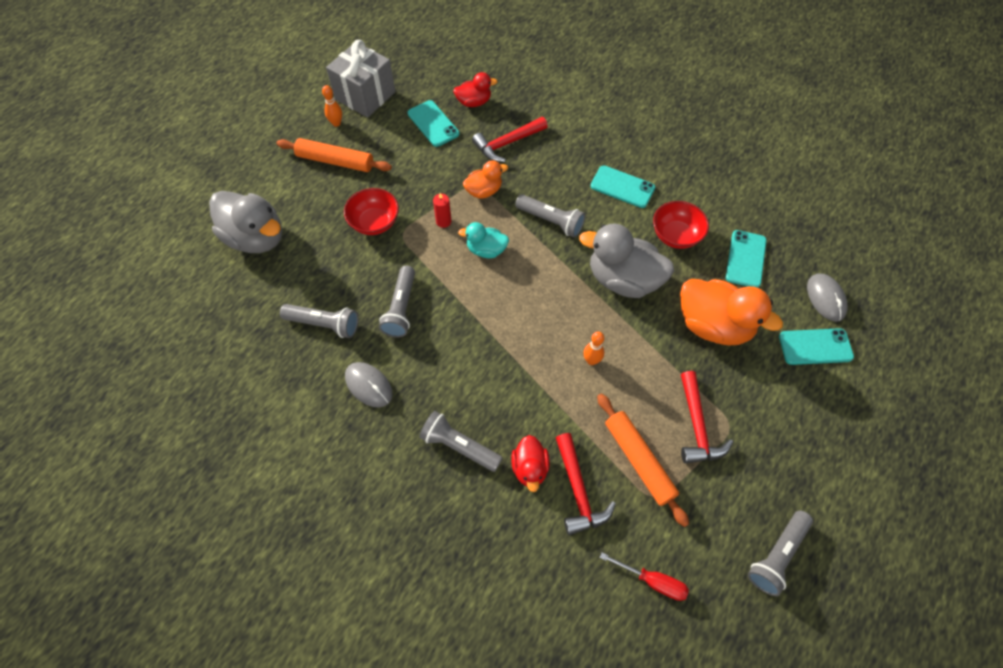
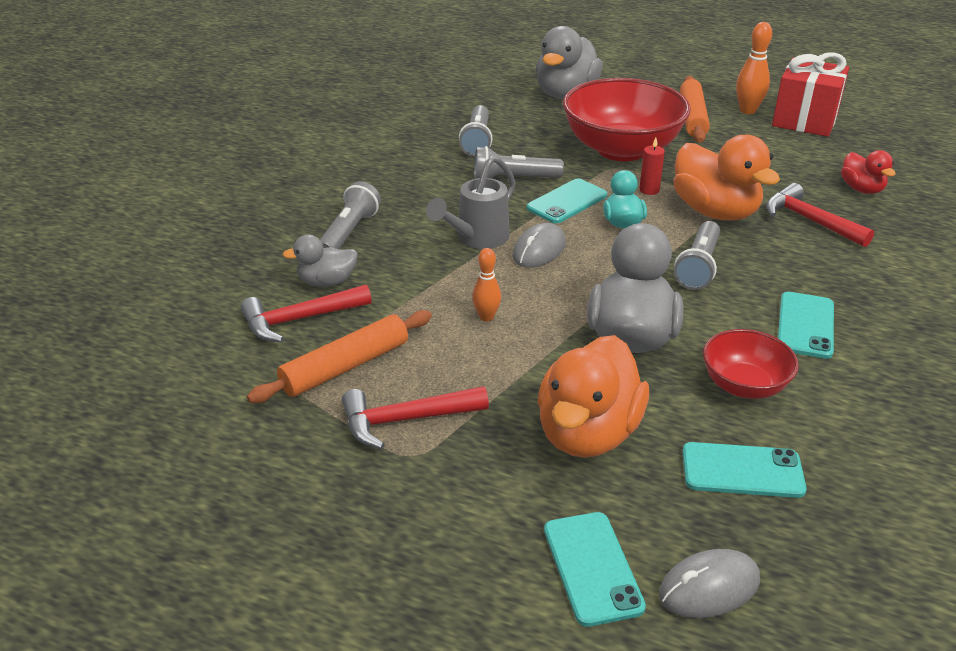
camera: 80 degrees right, 25 degrees down
(336, 123) = (747, 110): orange bowling pin -> orange bowling pin, size x1.55
(365, 95) = (804, 120): grey gift -> red gift
(368, 385) = (412, 173): grey mouse -> grey mouse (539, 250)
(374, 222) = (621, 149): red bowl -> red bowl, size x1.91
(433, 124) = (798, 166): turquoise phone -> turquoise phone (567, 202)
(484, 191) = (715, 212): orange duck -> orange duck, size x1.85
(489, 351) = (476, 239): none -> grey watering can
(530, 468) = (327, 282): red duck -> grey duck
(652, 581) = (181, 387): red screwdriver -> none
(777, 555) = (207, 510): grey flashlight -> none

